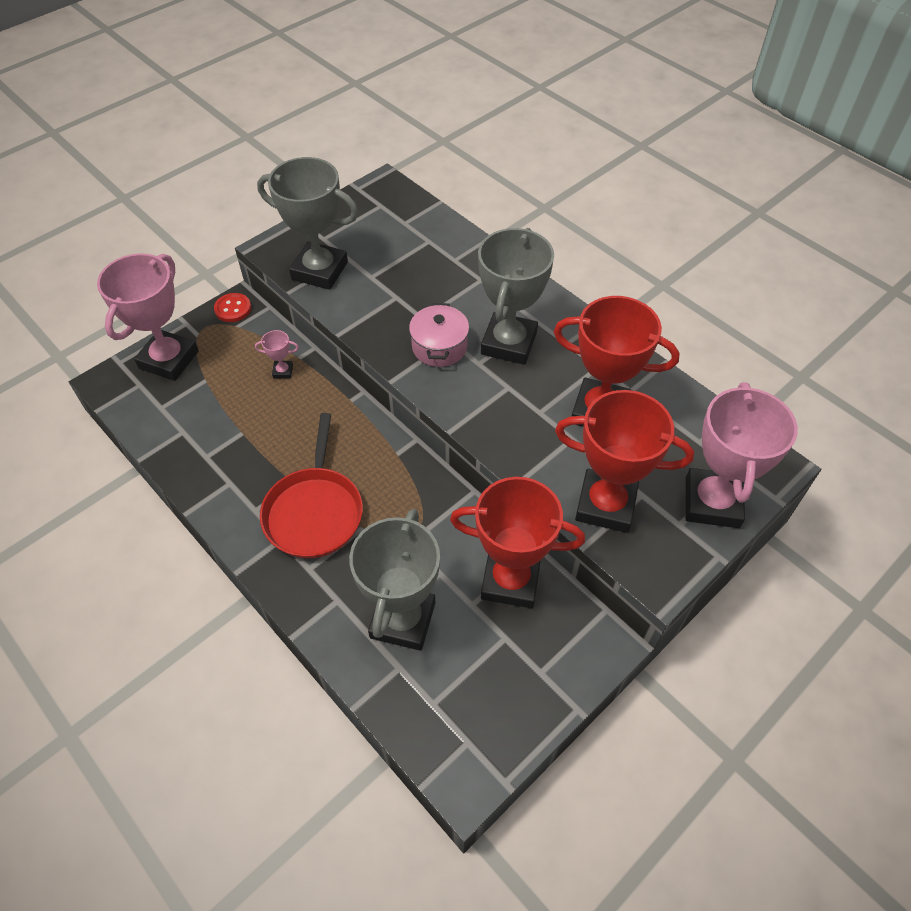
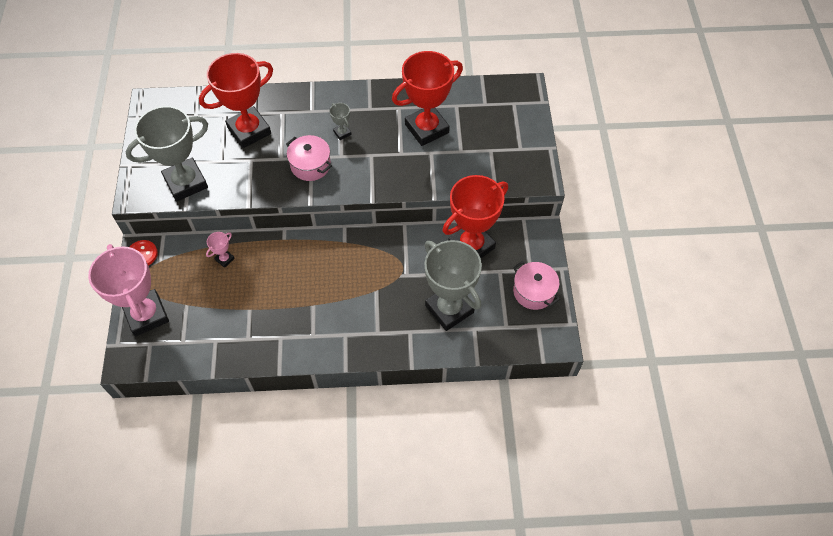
camera: 50 degrees left, 5 degrees up
(314, 512) = (343, 307): red pan -> none
(509, 343) = (342, 133): grey trophy -> grey trophy, size x0.41
(512, 700) = (534, 292): none -> pink pot
(605, 505) = (482, 169): red trophy -> red trophy (249, 130)
(712, 502) = (521, 127): pink trophy -> none

